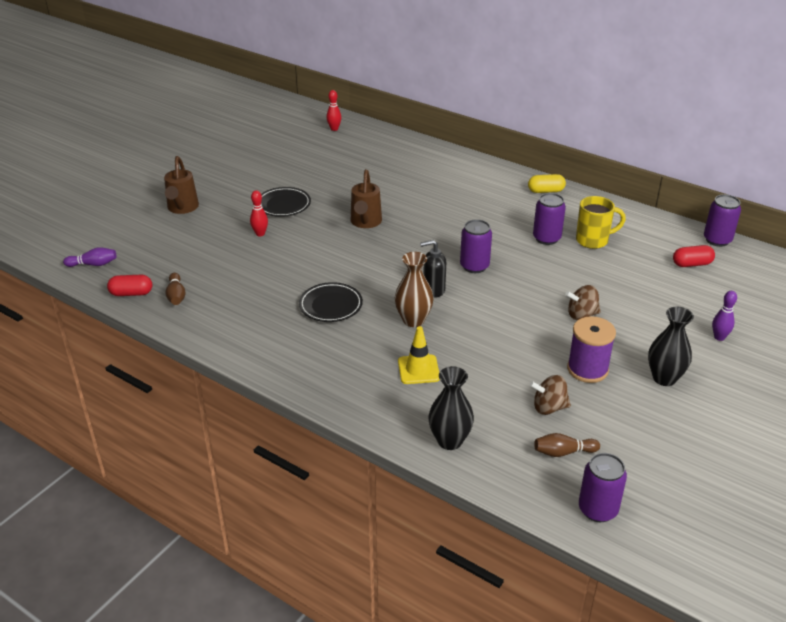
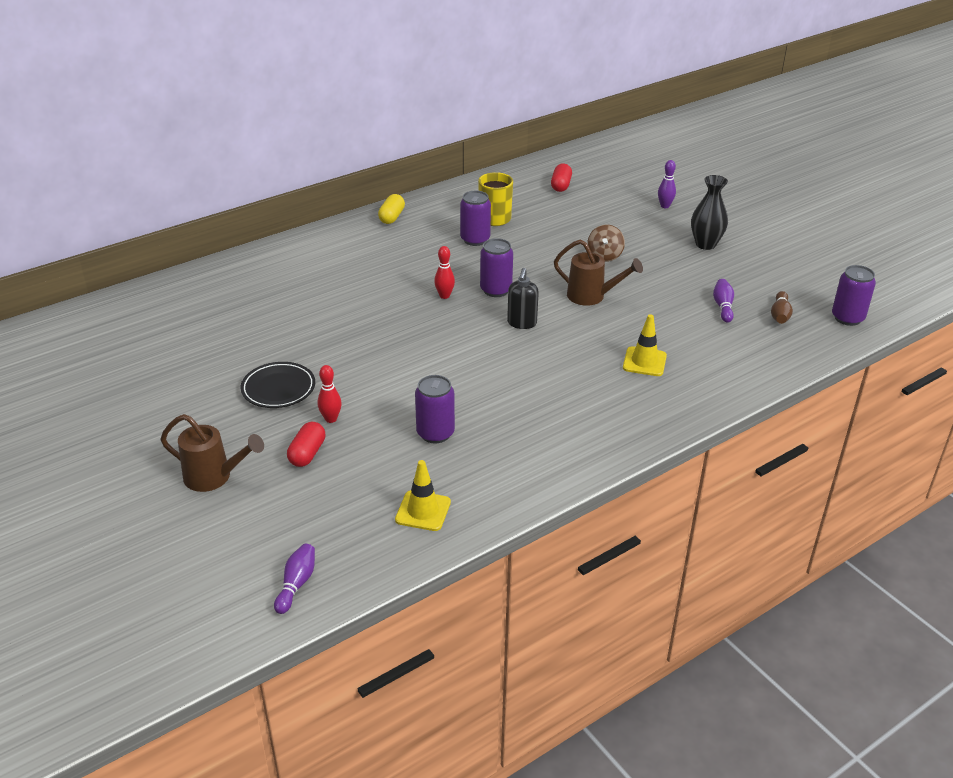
camera: 70 degrees left, 0 degrees up
(131, 293) = (393, 552): red capsule -> red capsule (307, 453)
(176, 296) = (423, 511): brown bowling pin -> yellow traffic cone
(331, 305) = (512, 394): black plate -> none
(334, 129) = (125, 314): red bowling pin -> red bowling pin (444, 296)
(365, 222) = (365, 337): brown watering can -> brown watering can (591, 296)
(413, 320) = (565, 347): brown vase -> none
(449, 441) = (750, 368): black vase -> none
(549, 407) = (723, 307): brown spinning top -> purple bowling pin
(587, 369) = (680, 274): purple spool -> none
(717, 240) = (533, 164): purple can -> purple can (435, 433)

